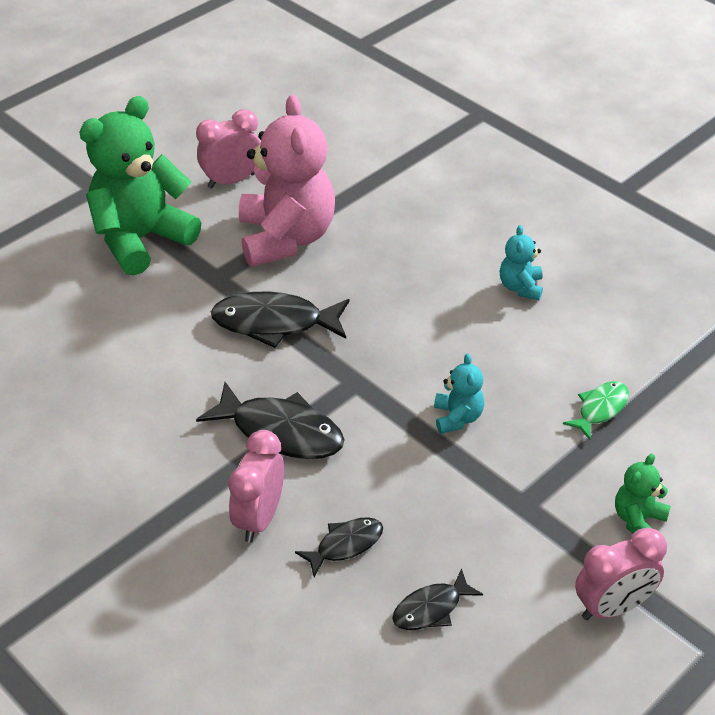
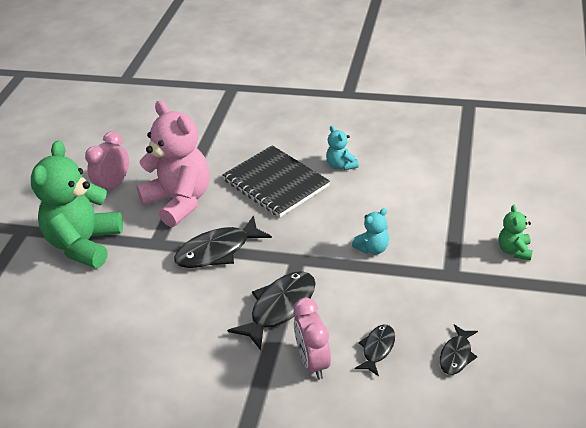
camera: 30 degrees left, 5 degrees down
(281, 431) = (279, 308): black fish -> black fish turned 45 degrees counterclockwise
(418, 270) = (276, 183): none -> black notebook
(457, 417) = (372, 248): turquoise teddy bear -> turquoise teddy bear turned 90 degrees clockwise
(600, 409) = (442, 206): green fish -> none
(612, 607) = (545, 300): pink clock -> none

